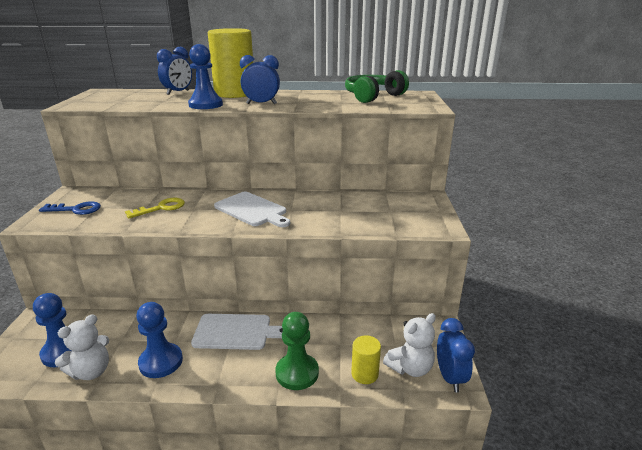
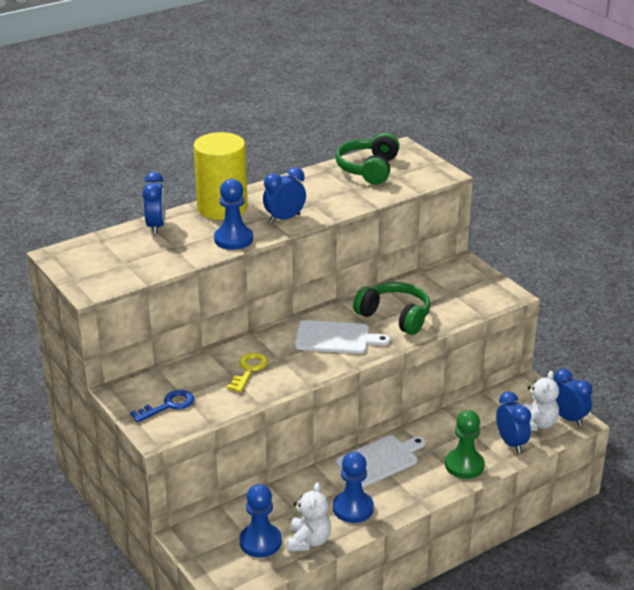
camera: 35 degrees left, 5 degrees up
(319, 211) = (395, 316): none -> green headphones
(364, 374) = (511, 443): yellow cylinder -> blue clock

